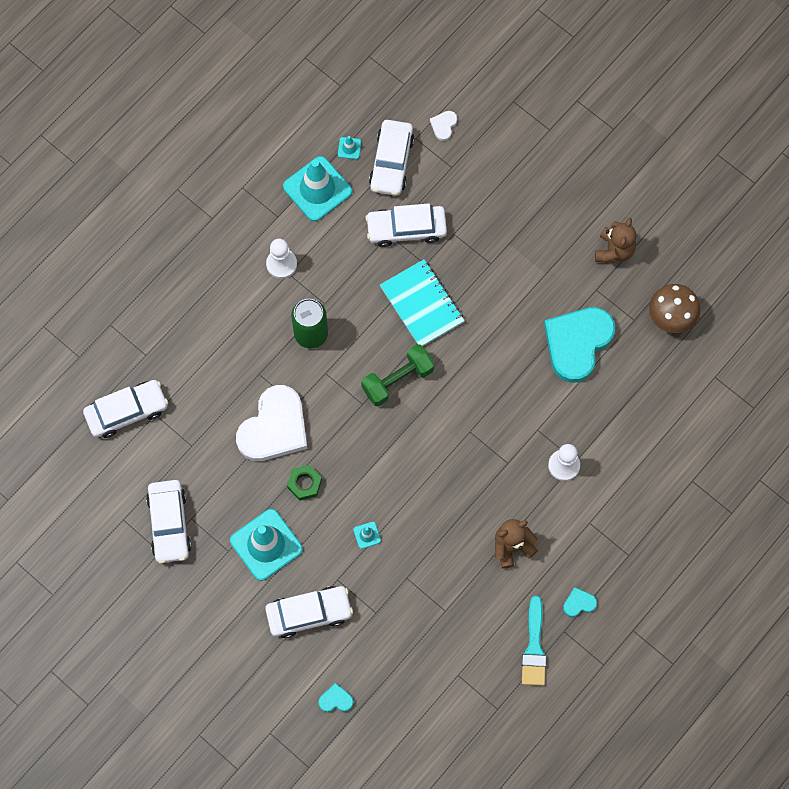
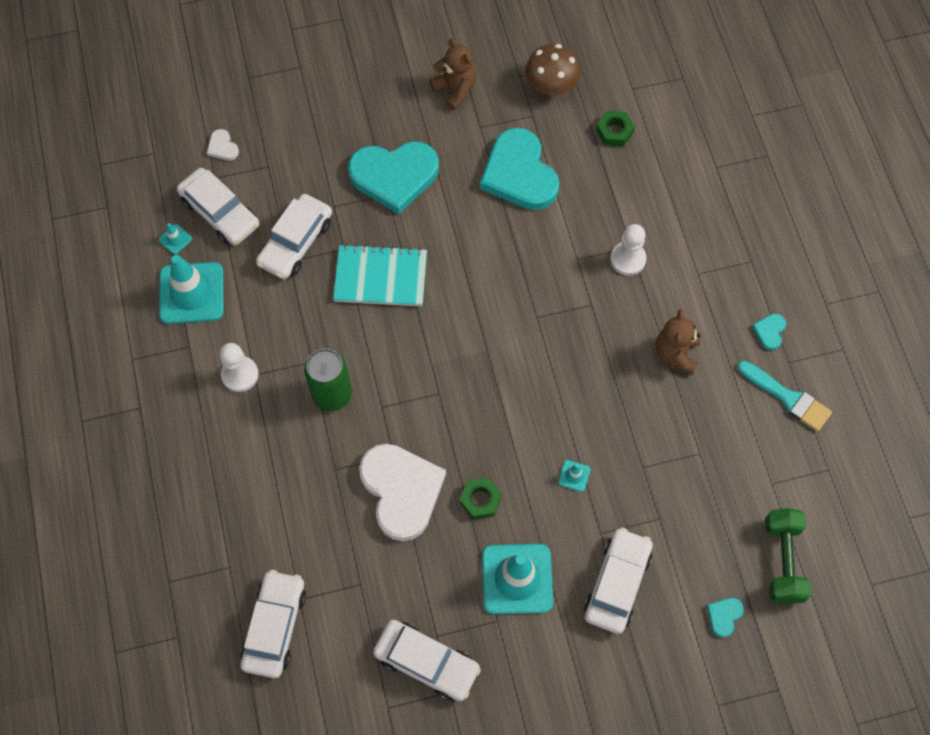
camera: 55 degrees left, 5 degrees down
(397, 380) = (439, 346): green dumbbell -> green dumbbell (782, 560)
(509, 258) = (394, 176): none -> turquoise heart
(666, 387) = (614, 131): none -> green nut

